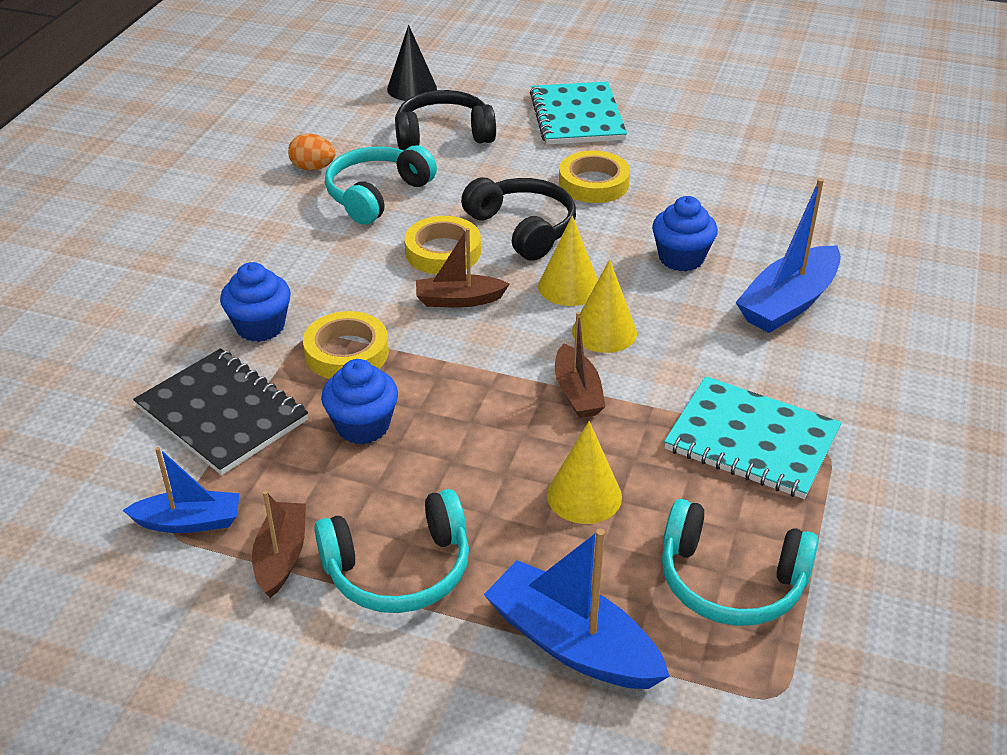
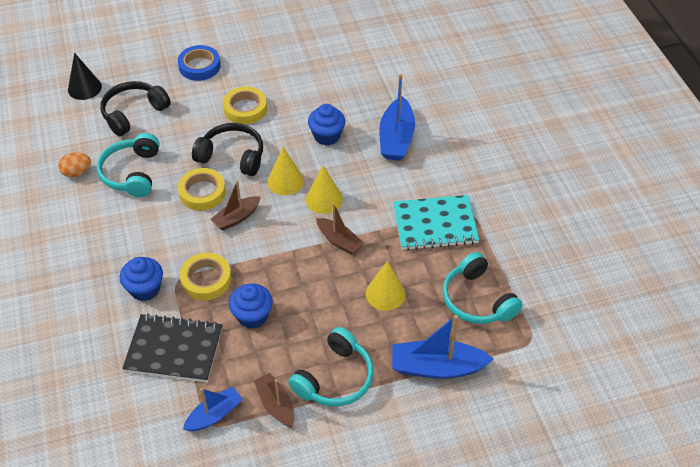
camera: 35 degrees left, 10 degrees up
(577, 116) = (199, 66): turquoise notebook -> blue tape
(730, 581) = (477, 300): turquoise headphones -> turquoise headphones turned 75 degrees clockwise

